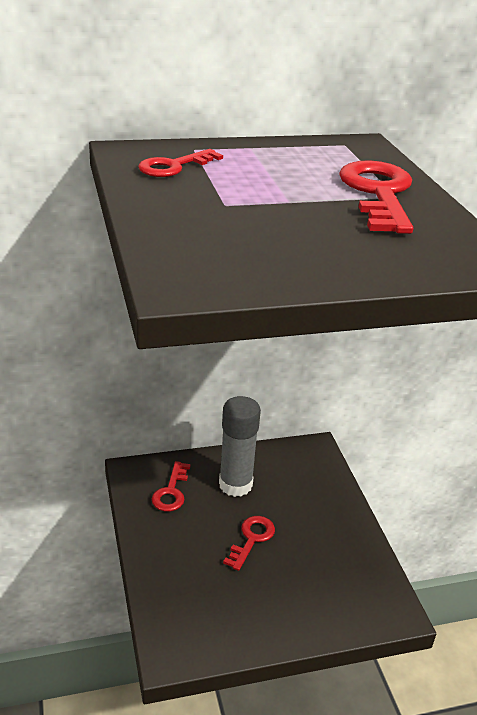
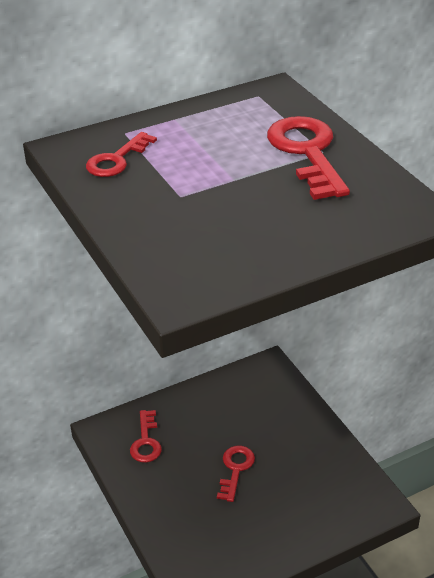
camera: 10 degrees left, 5 degrees up
(235, 484) = (204, 420): grey glue stick -> none

